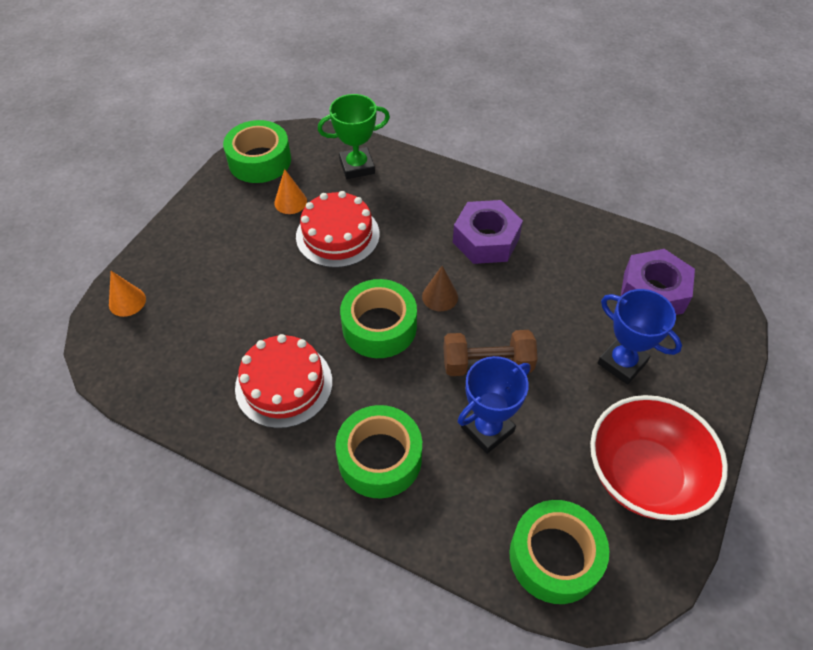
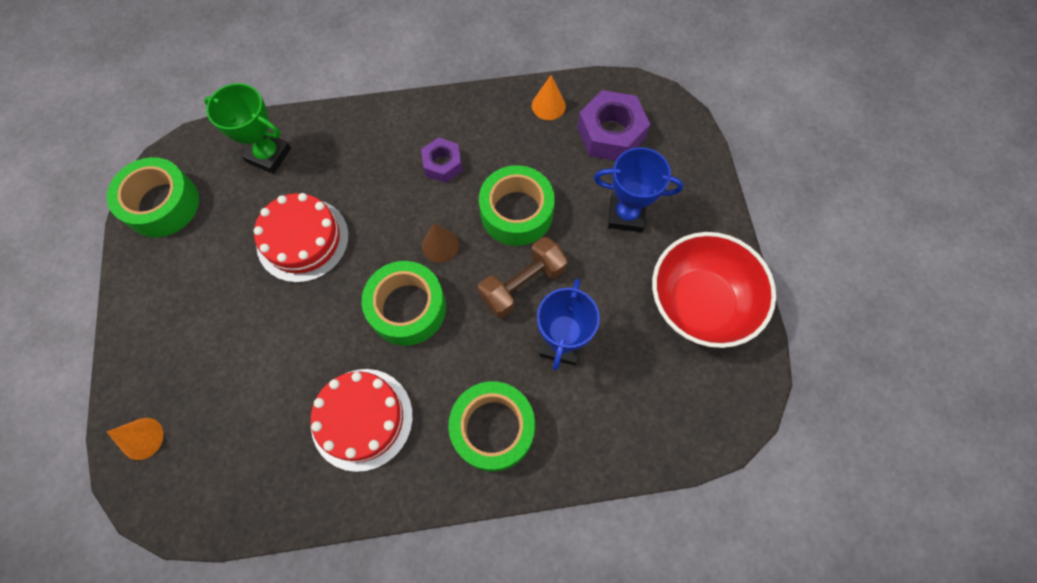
camera: 35 degrees left, 15 degrees up
(290, 202) = (229, 231): orange cone -> orange cone (548, 105)
(357, 167) = (268, 155): green trophy -> green trophy turned 75 degrees clockwise
(486, 240) = (443, 164): purple nut -> purple nut, size x0.61
(554, 557) = (679, 415): green tape -> green tape (516, 212)

